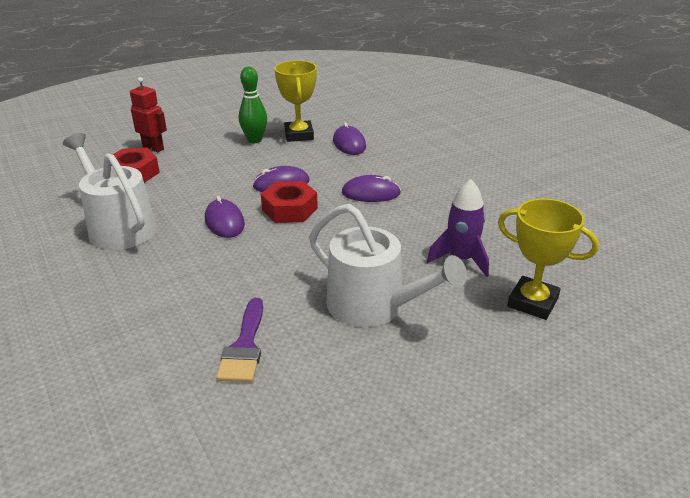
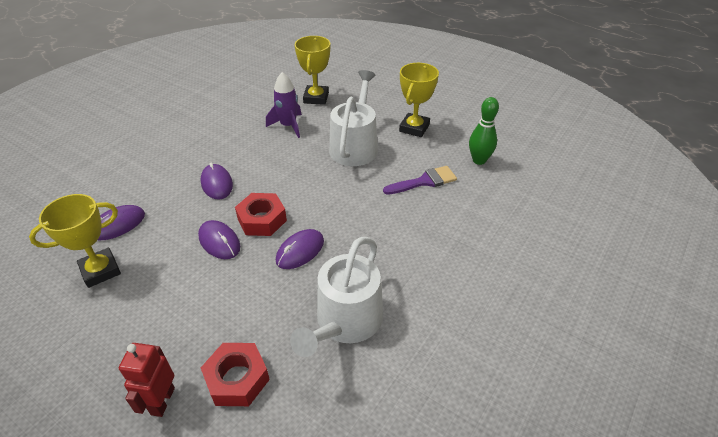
camera: 115 degrees left, 10 degrees up
(255, 140) = (120, 304): green bowling pin -> green bowling pin (479, 160)
(382, 388) = (414, 128): none -> yellow trophy

